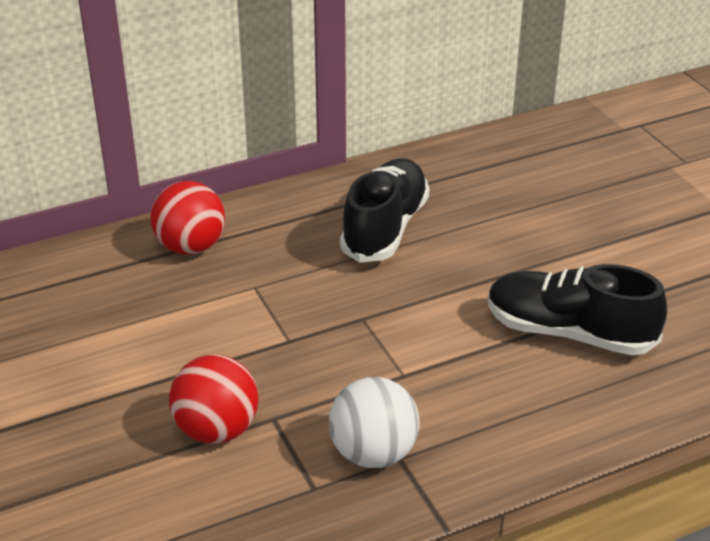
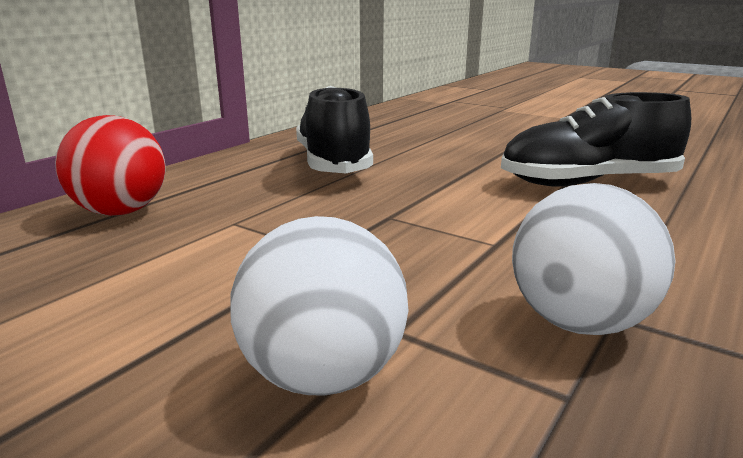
camera: 30 degrees left, 15 degrees down
(217, 430) = (323, 375): red ball -> white ball

